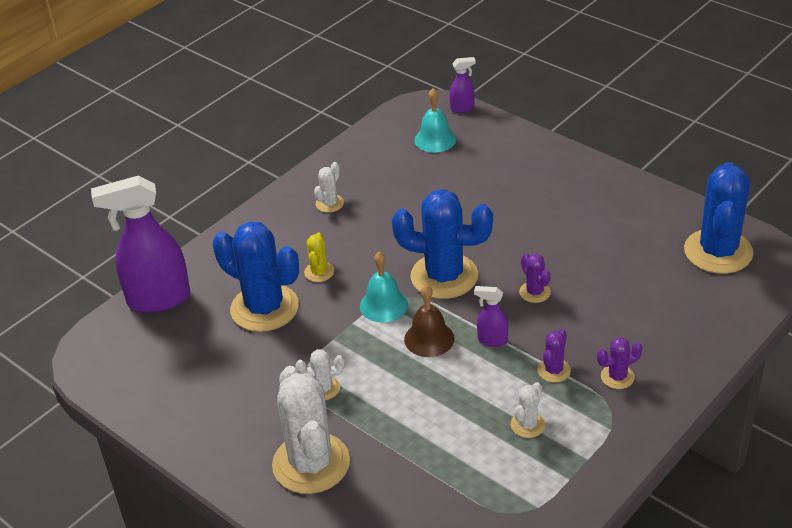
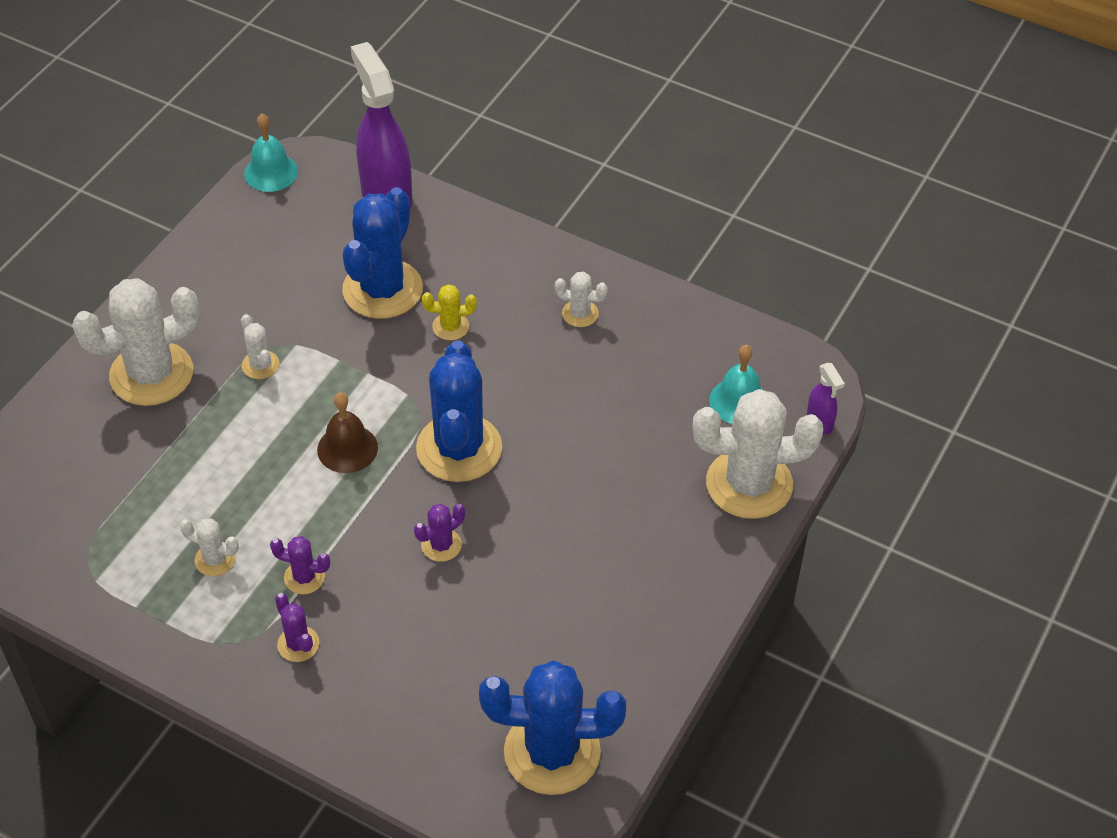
camera: 75 degrees right, 10 degrees up
(383, 305) = (400, 397): turquoise bell -> turquoise bell (271, 172)
(492, 340) = (350, 510): purple spray bottle -> none
(508, 143) = (749, 484): none -> white cactus

